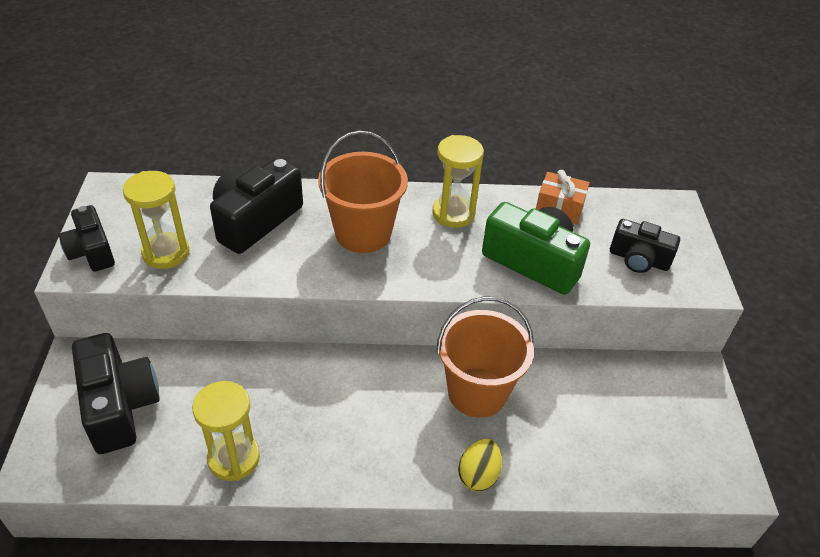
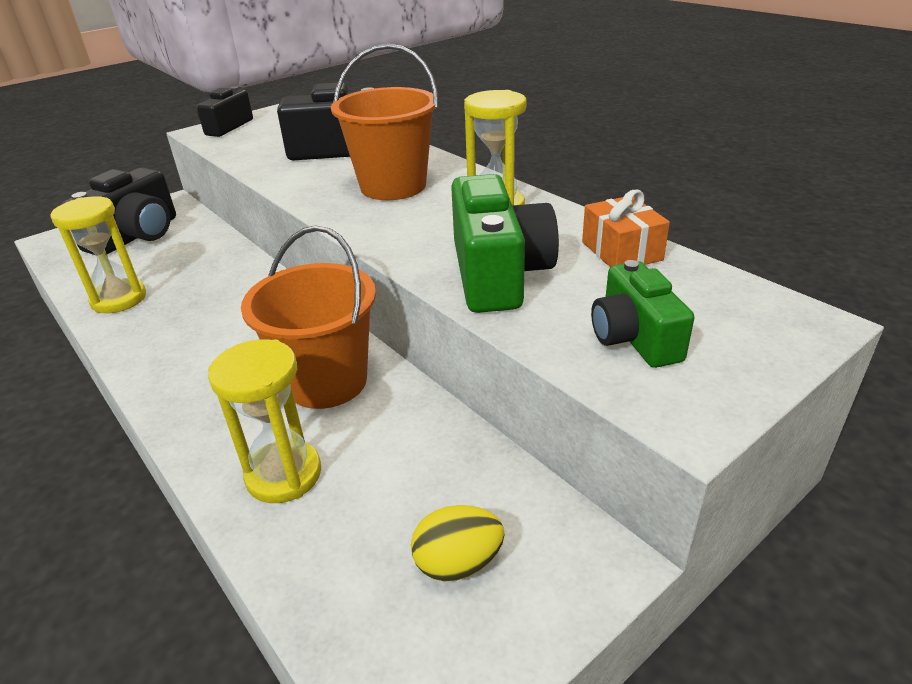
camera: 55 degrees right, 10 degrees down
(166, 253) = (256, 143): yellow hourglass -> yellow hourglass (284, 475)
(478, 475) = (204, 438): yellow egg -> yellow egg (458, 563)
(638, 259) = (634, 338): black camera -> green camera

